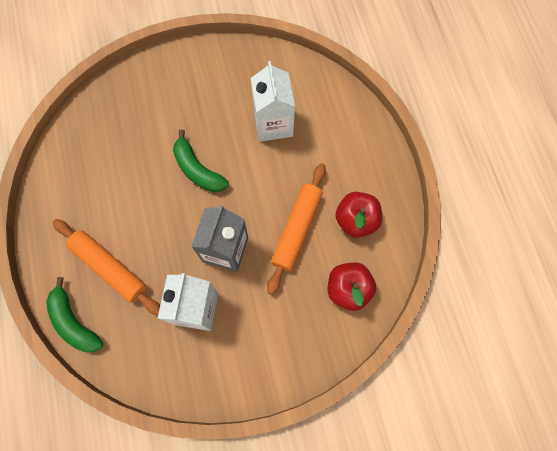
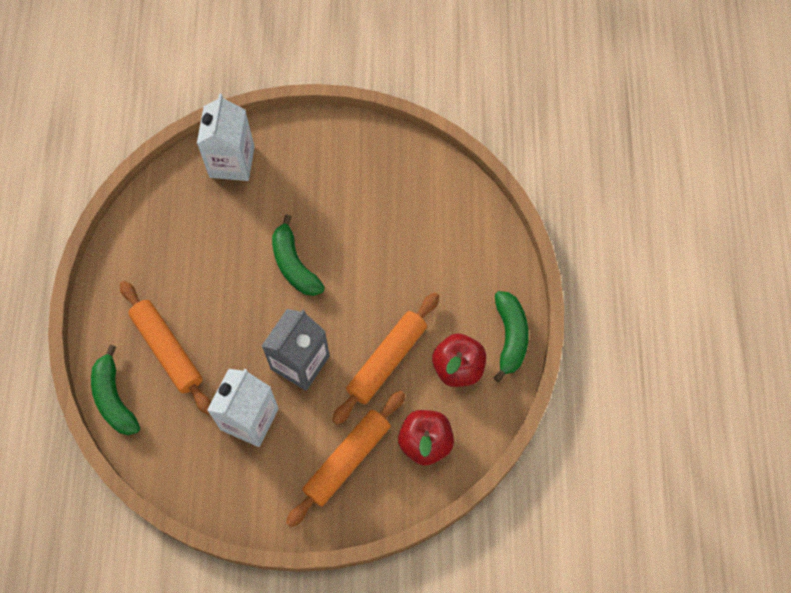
camera: 15 degrees right, 5 degrees down
(273, 124) = (395, 233): white carton -> white carton (232, 162)
(288, 321) = (347, 460): none -> orange rolling pin
(390, 185) = (510, 337): none -> green banana

